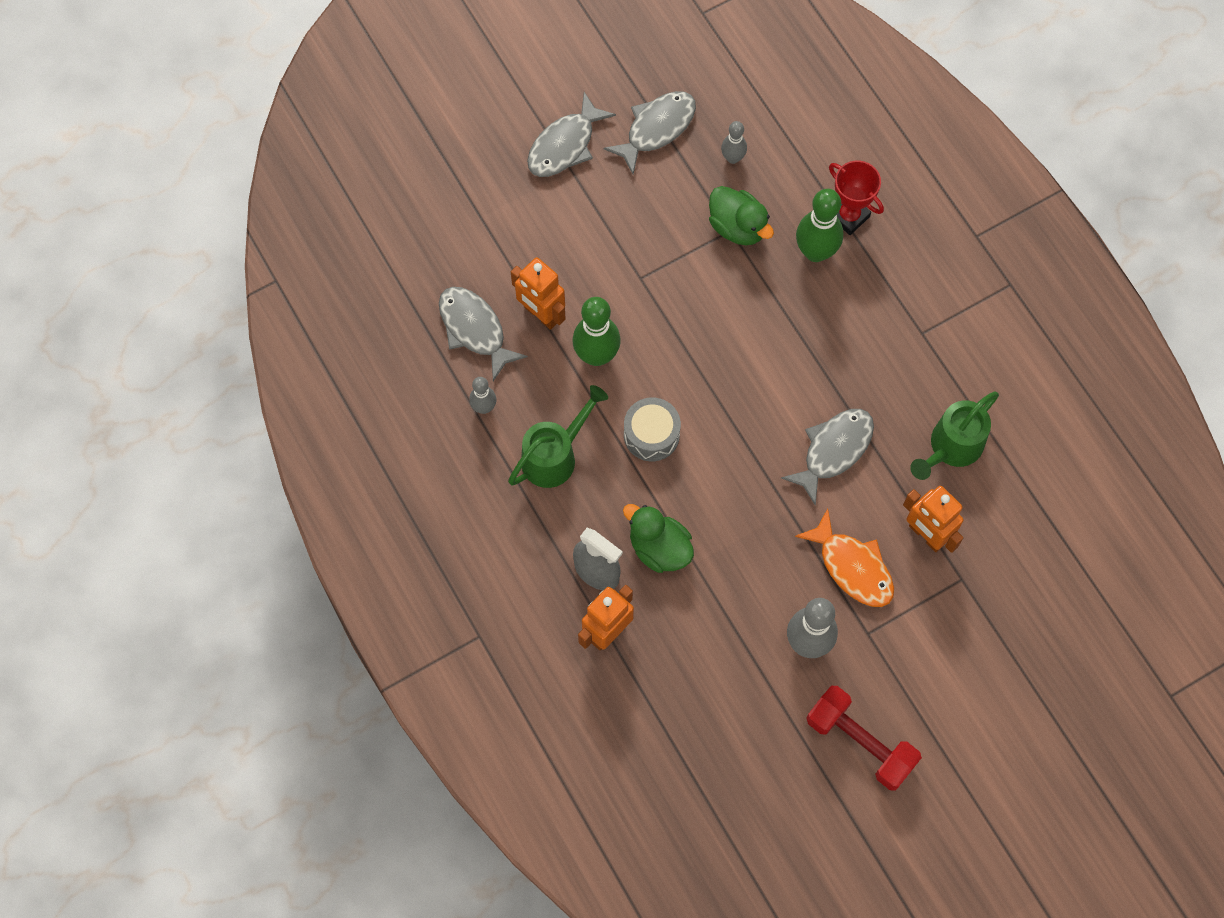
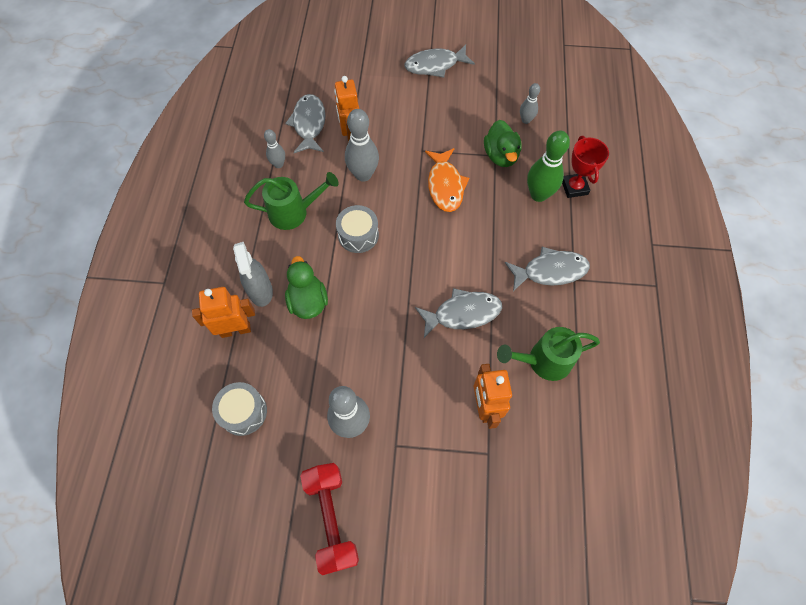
camera: 35 degrees right, 5 degrees down
(596, 355) = (363, 175): green bowling pin -> grey bowling pin
(656, 128) = (493, 84): grey fish -> grey fish (550, 271)
(690, 707) = (243, 412): none -> grey drum
(852, 567) = (419, 394): orange fish -> orange fish (445, 185)

